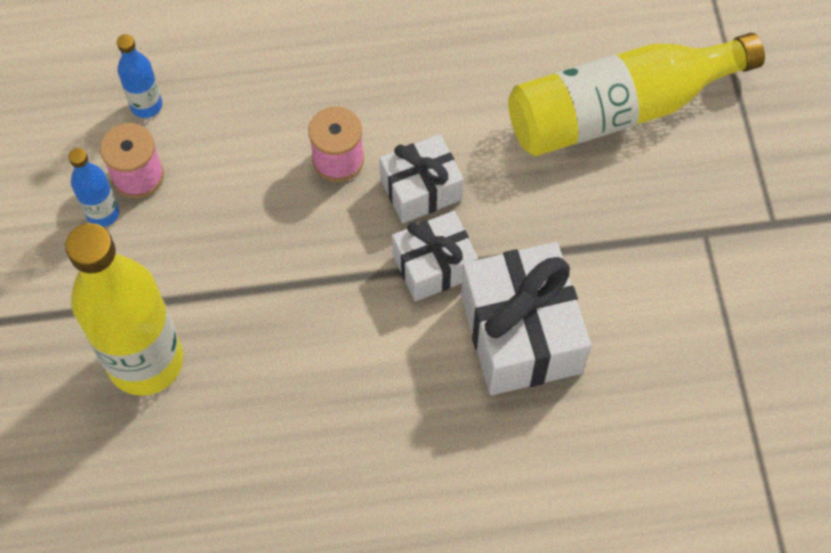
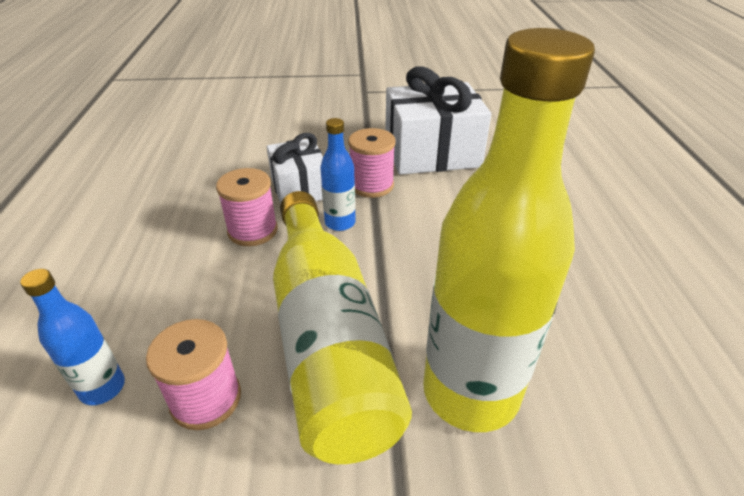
camera: 85 degrees left, 25 degrees down
(103, 213) = (249, 443): blue bottle -> blue bottle (340, 223)
(434, 266) = (371, 185): white gift -> pink spool
(619, 109) = (265, 108): yellow bottle -> yellow bottle (328, 338)

